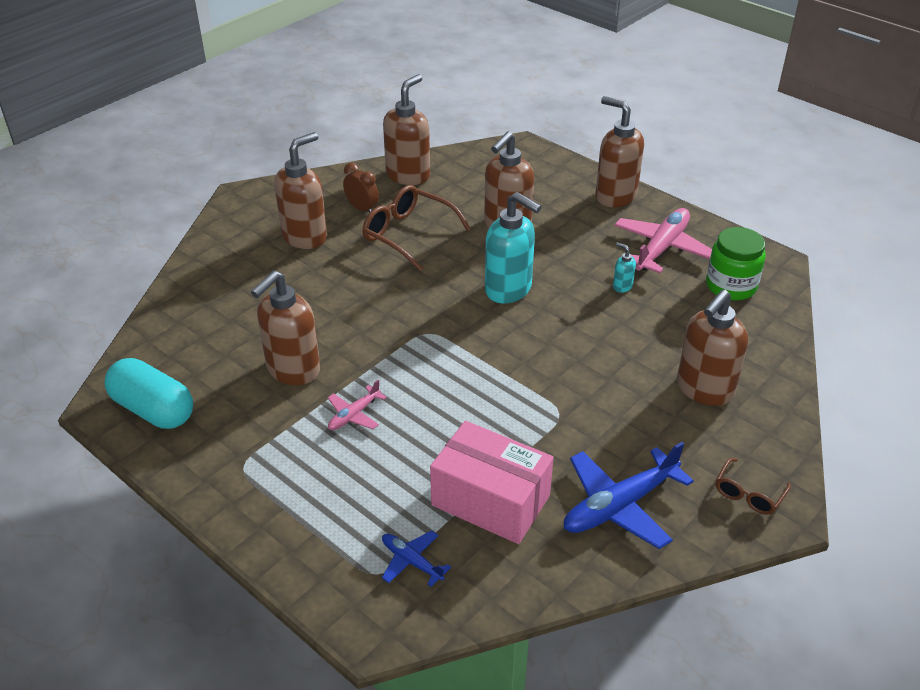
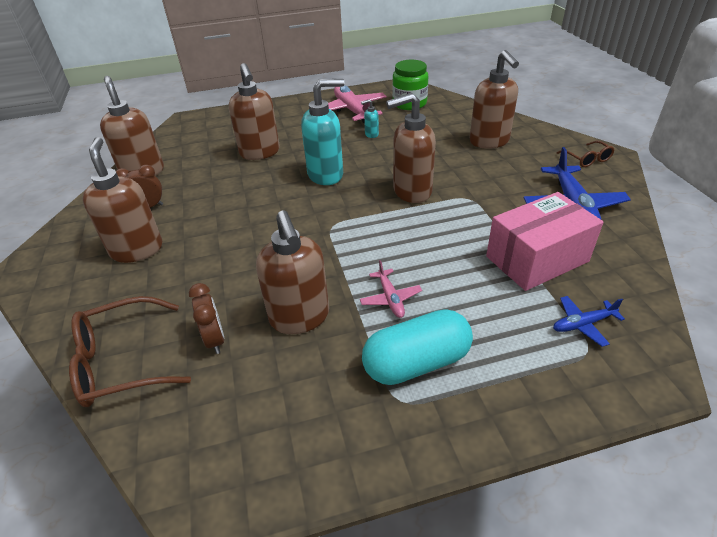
camera: 55 degrees left, 0 degrees up
(153, 409) = (254, 453): turquoise capsule -> turquoise capsule (416, 362)
(239, 335) = (215, 339): none -> brown clock
(408, 234) = (209, 196): brown glasses -> brown glasses (121, 362)
(615, 196) = (285, 107): brown soap dispenser -> brown soap dispenser (411, 192)

